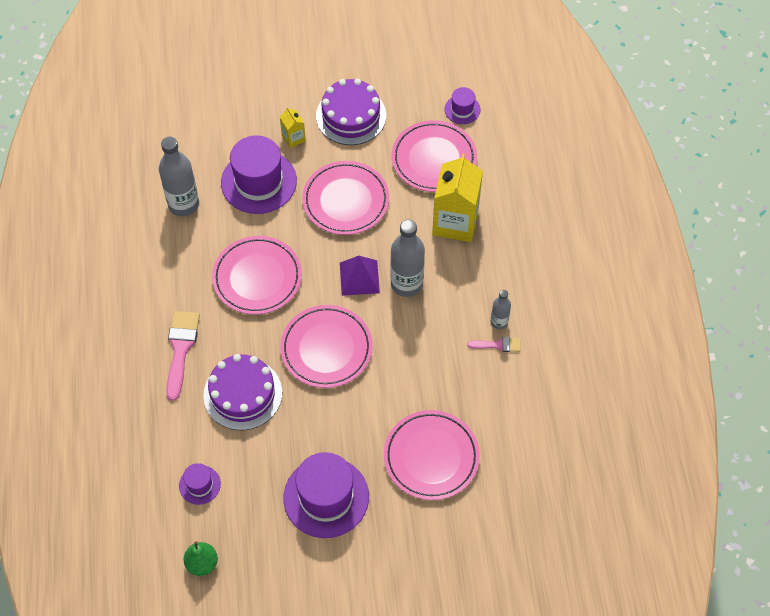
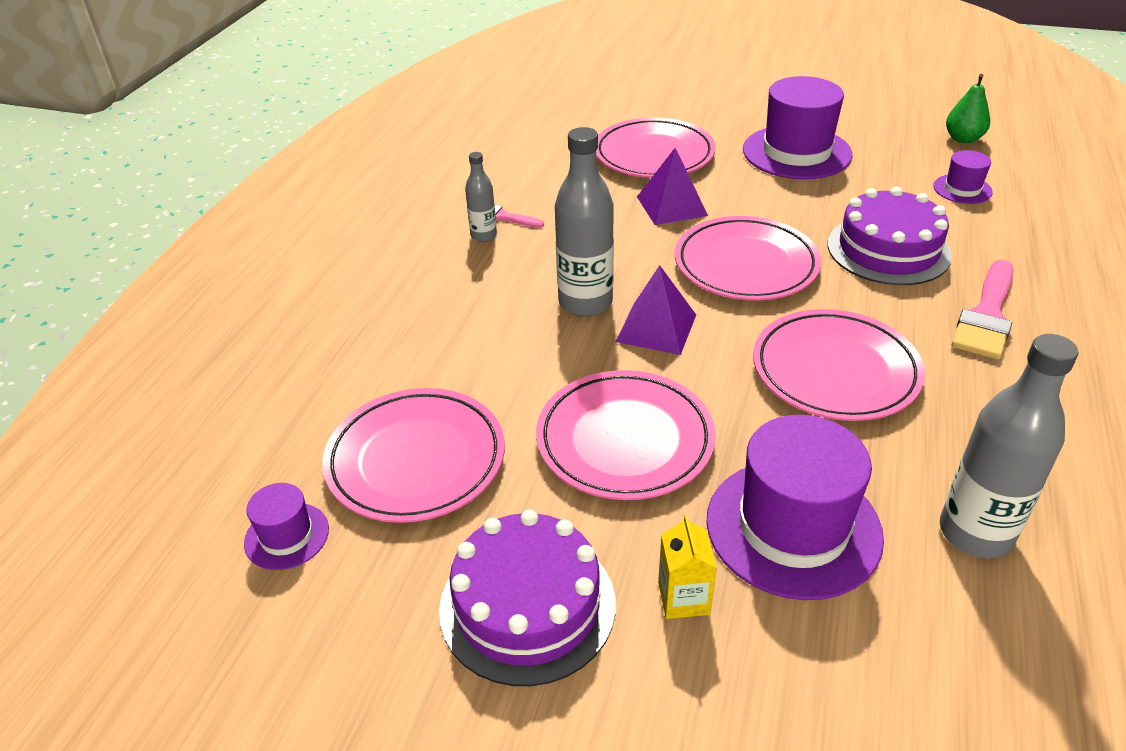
camera: 155 degrees left, 20 degrees down
(393, 395) = (672, 206): none -> purple pyramid
(455, 222) = (453, 356): yellow carton -> none

